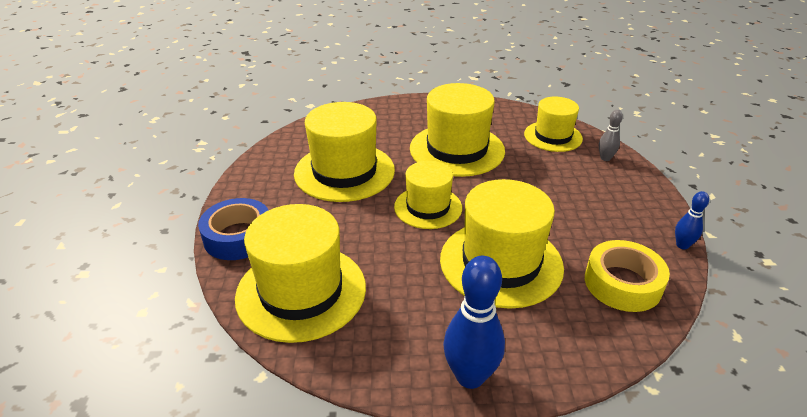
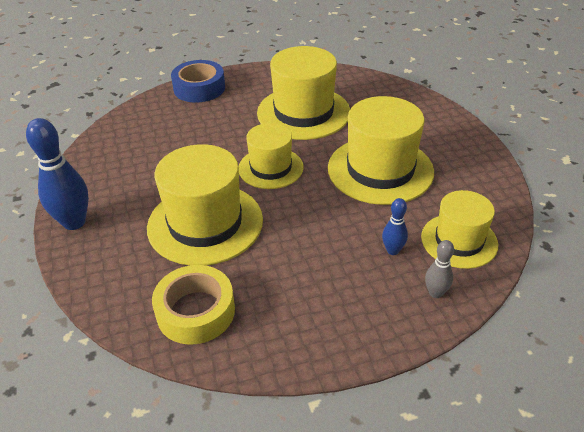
camera: 75 degrees right, 5 degrees up
(301, 291) = (148, 129): yellow hat -> none
(682, 245) = (275, 367): blue bowling pin -> blue bowling pin (392, 250)

